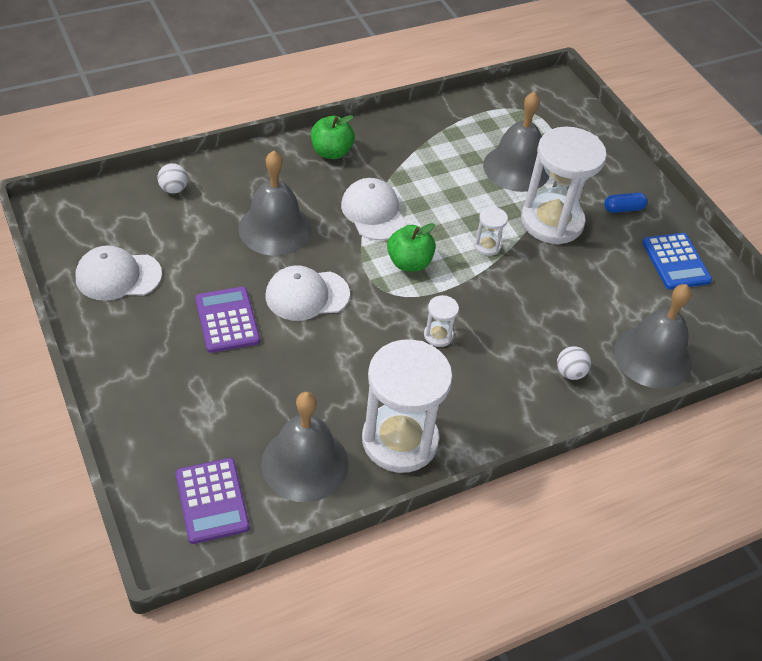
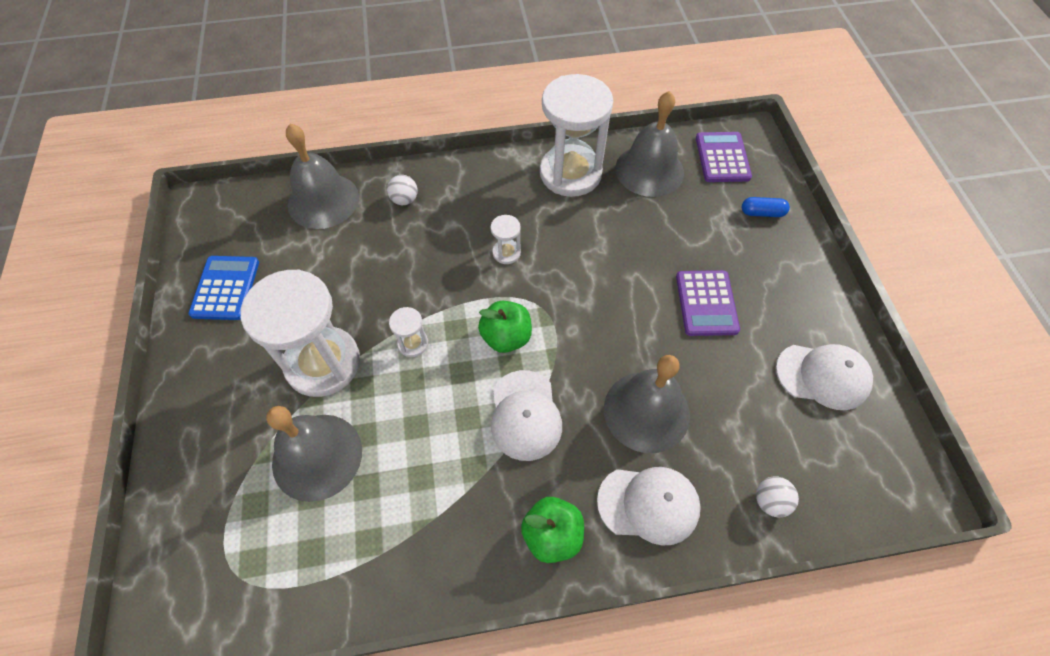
camera: 160 degrees left, 10 degrees up
(306, 295) = (623, 317): white cap -> white cap (649, 504)
(623, 209) = (229, 366): blue capsule -> blue capsule (762, 213)

